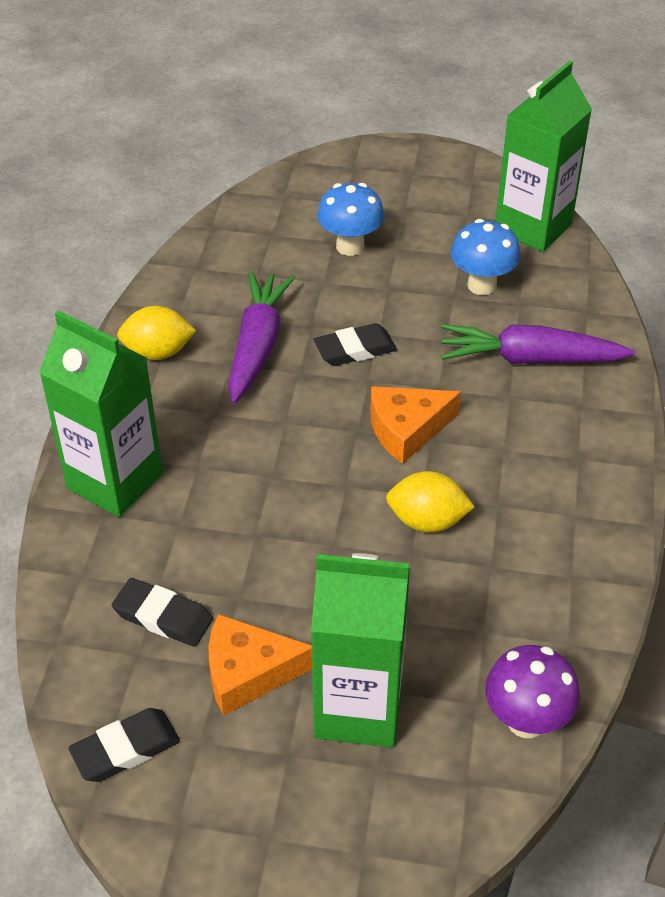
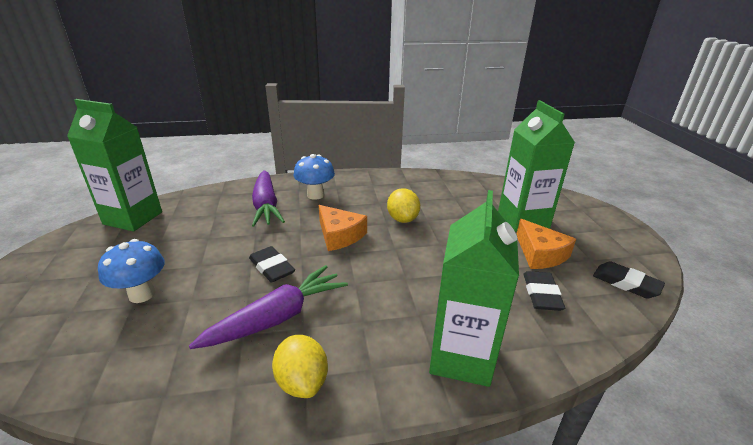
camera: 110 degrees left, 15 degrees down
(257, 345) = (277, 317): purple carrot -> purple carrot turned 150 degrees clockwise
(482, 285) = (196, 228): blue mushroom -> blue mushroom (315, 195)
(526, 720) = (486, 184): purple mushroom -> none

